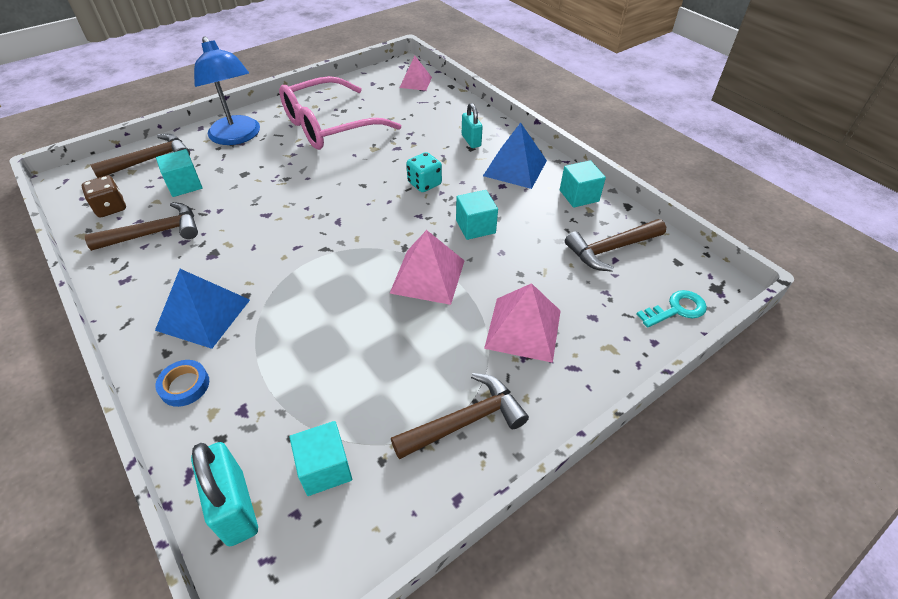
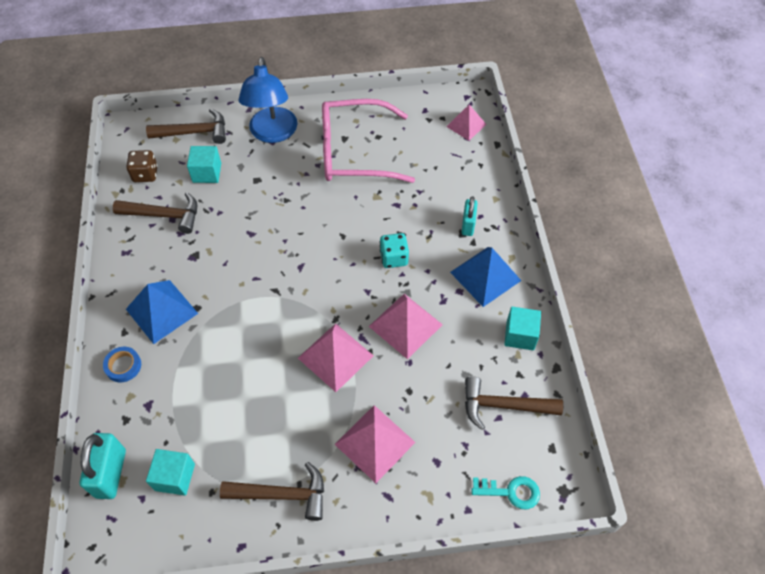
camera: 30 degrees right, 10 degrees up
(475, 226) = (405, 325): turquoise cube -> pink pyramid

